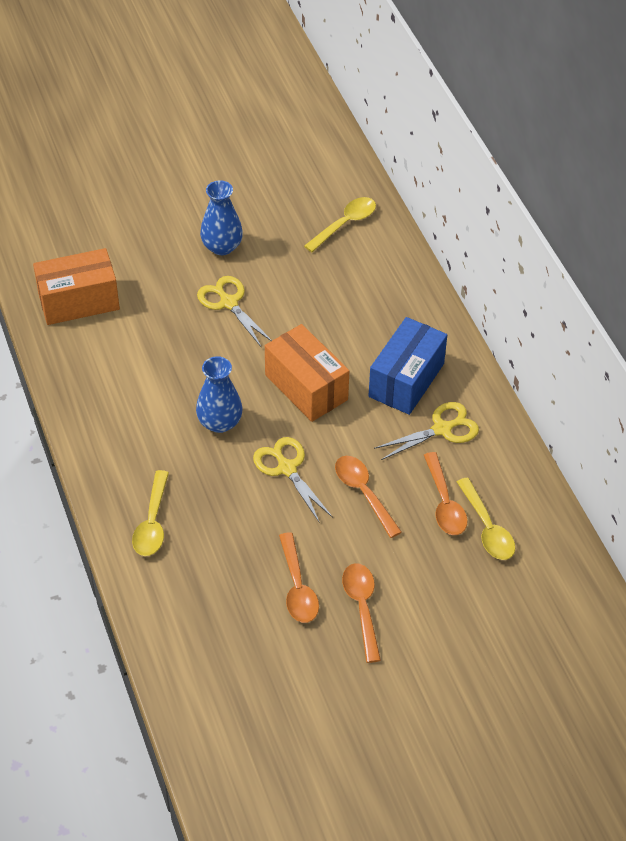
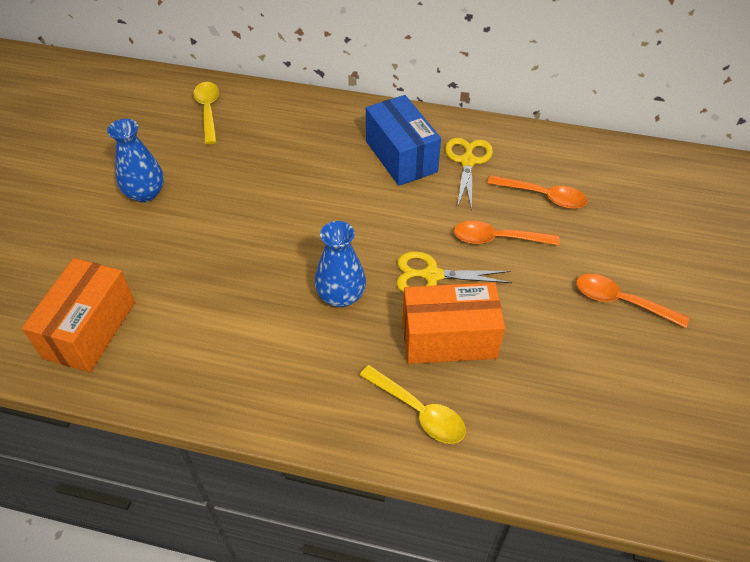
camera: 55 degrees left, 0 degrees up
(229, 303) = (212, 220): yellow scissors -> none
(297, 587) = (571, 335): orange spoon -> none
(306, 387) = (354, 218): orange box -> orange box (449, 338)
(487, 528) = (585, 185): yellow spoon -> none

